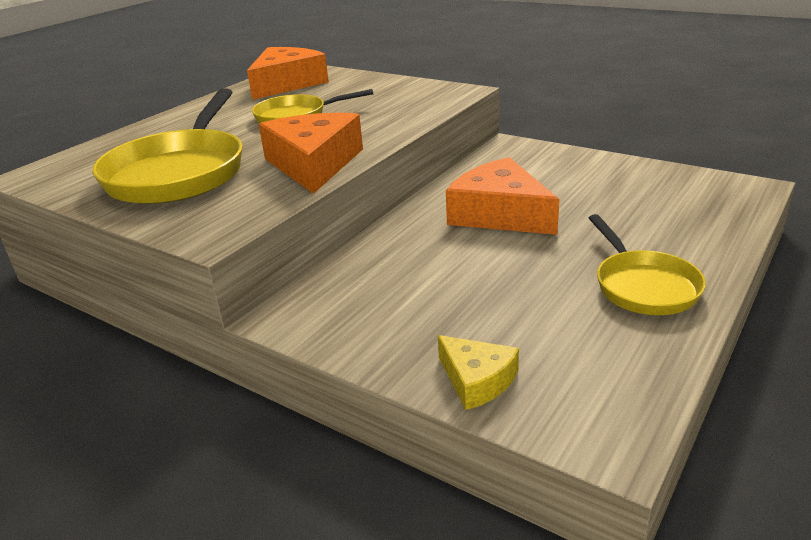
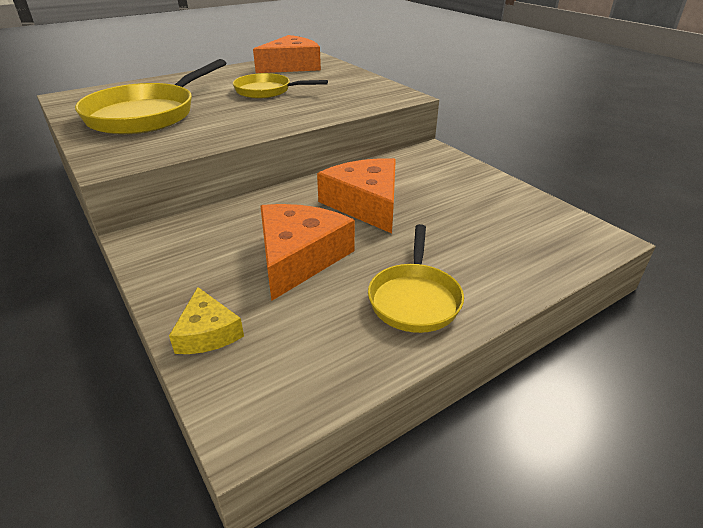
camera: 20 degrees right, 5 degrees up
(314, 164) = (234, 129): orange cheese -> orange cheese (299, 257)

